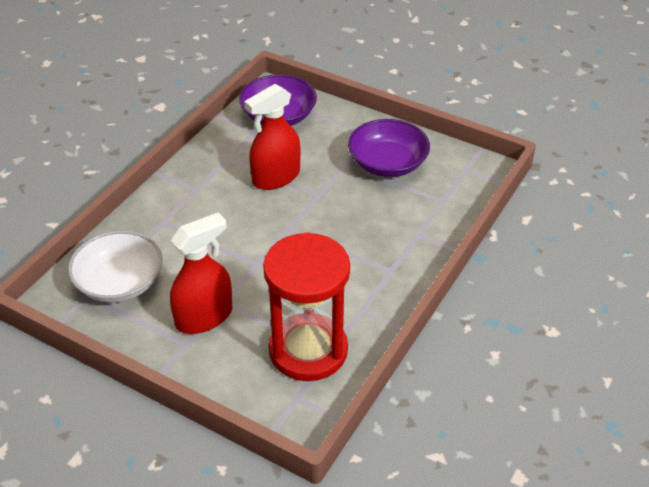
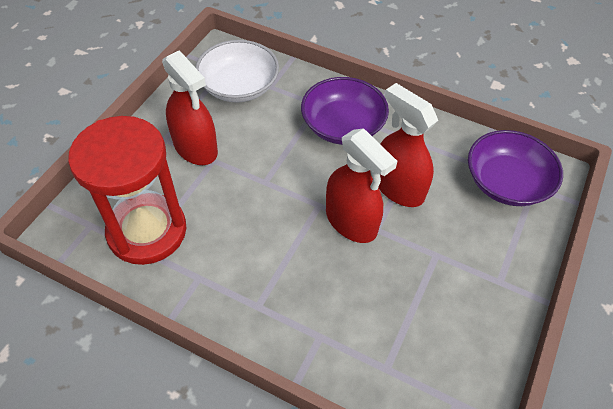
camera: 85 degrees right, 10 degrees up
(309, 208) = (351, 221): none -> red spray bottle
(387, 163) = (446, 301): purple bowl -> purple bowl (343, 126)

